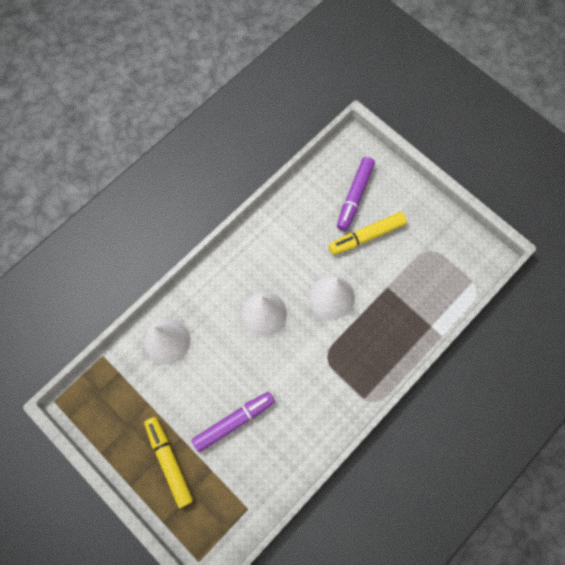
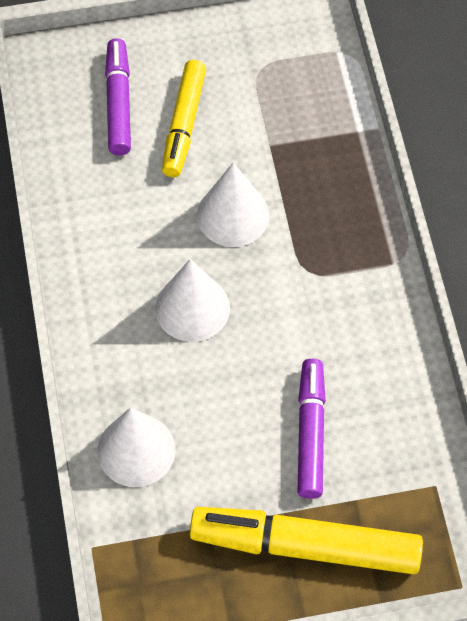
camera: 55 degrees left, 10 degrees down
(169, 461) = (305, 546): yellow marker -> yellow marker, size x1.54
(354, 196) = (118, 103): purple marker -> purple marker turned 150 degrees counterclockwise

